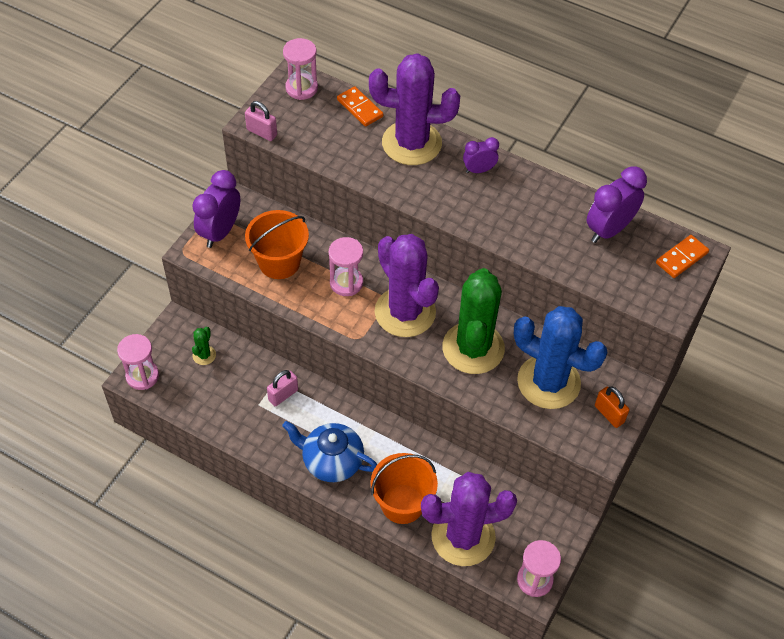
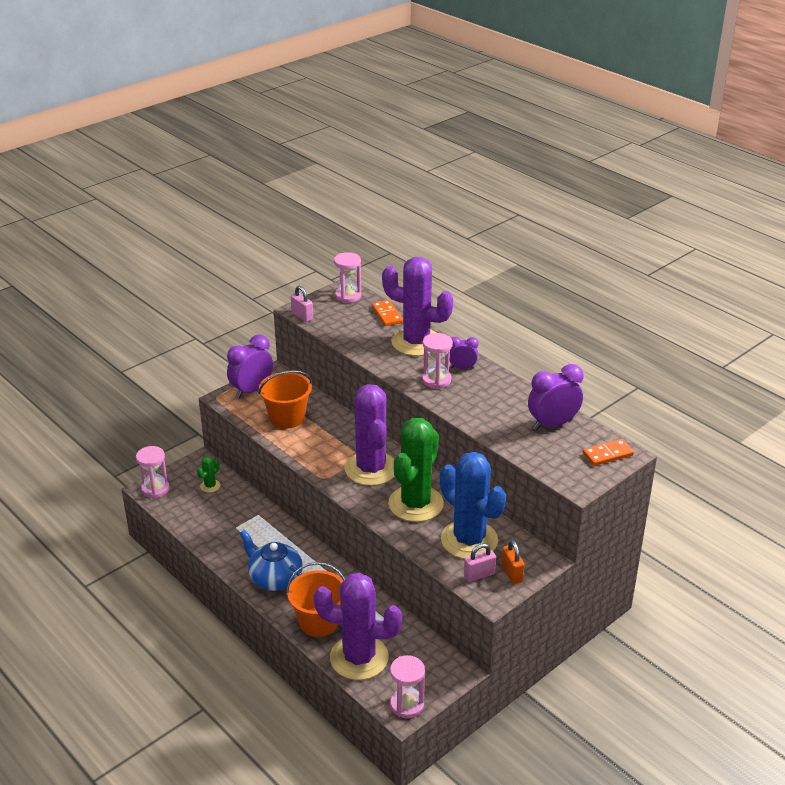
camera: 20 degrees right, 20 degrees down
(283, 395) = (259, 525): pink padlock -> pink padlock (479, 575)
(346, 283) = (333, 441): pink hourglass -> pink hourglass (436, 380)

